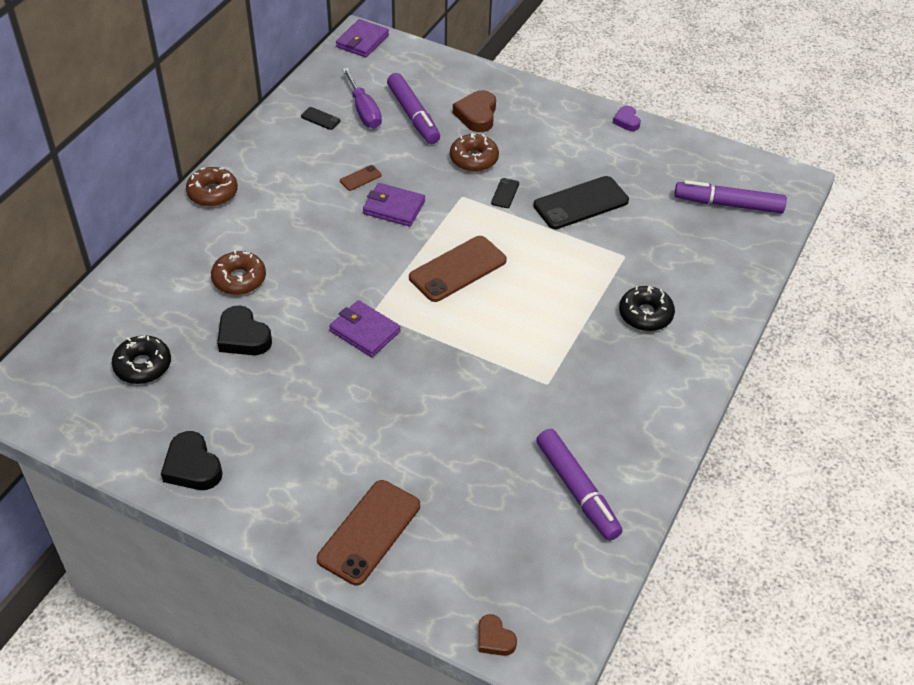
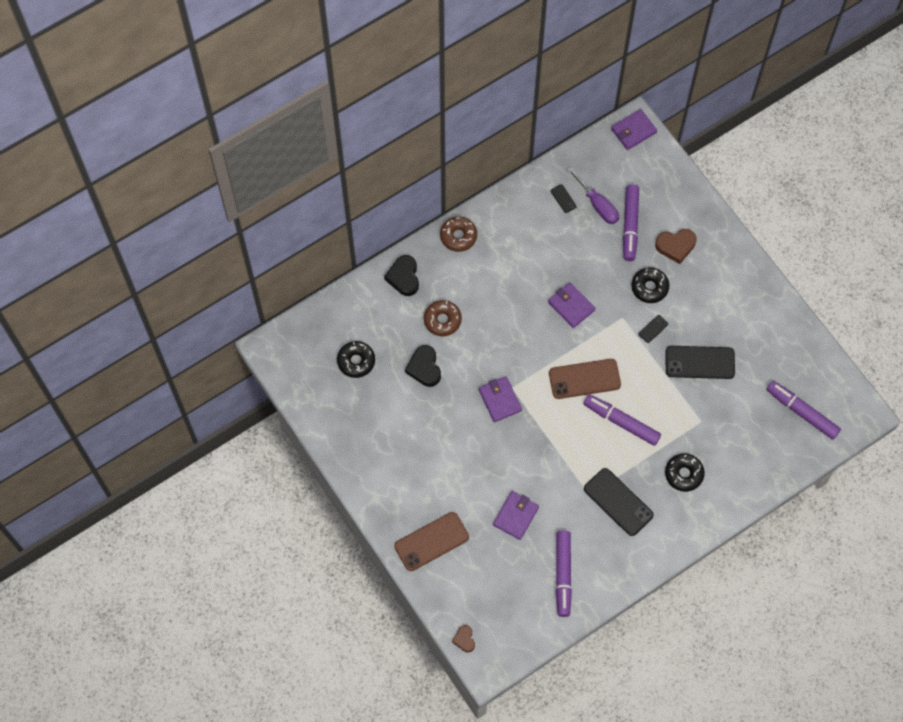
camera: 30 degrees right, 20 degrees up
(192, 466) = (354, 449): black heart -> black heart (404, 277)
(360, 178) = (562, 269): brown phone -> none
(364, 111) = (597, 204): purple screwdriver -> purple screwdriver turned 45 degrees counterclockwise
(468, 449) = (515, 516): none -> purple wallet
(474, 159) = (649, 287): brown donut -> black donut
(477, 115) = (675, 246): brown heart -> brown heart turned 135 degrees counterclockwise
(532, 293) = (621, 422): none -> purple marker
(589, 376) = (618, 502): none -> black phone
(626, 121) = (781, 302): purple heart -> none

